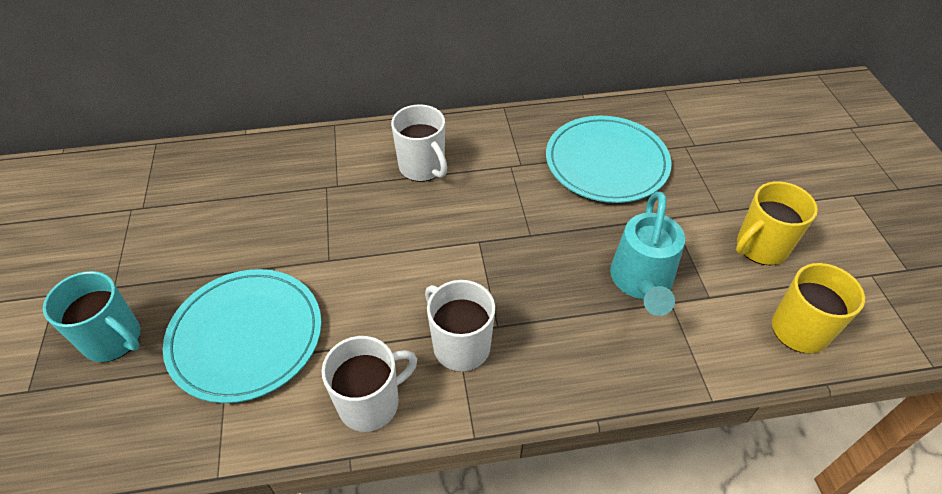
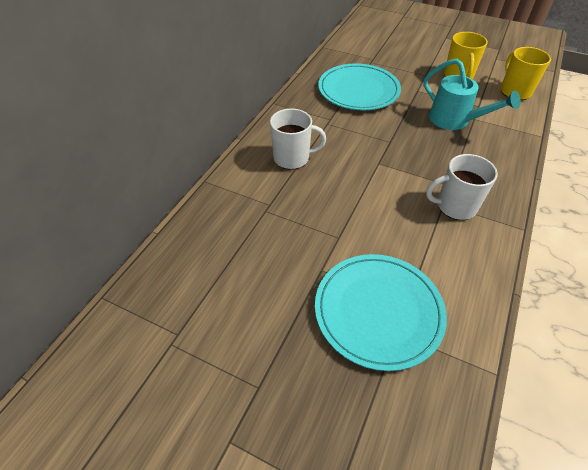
camera: 55 degrees left, 0 degrees up
(113, 339) = (321, 406): turquoise mug -> none
(370, 403) = (476, 265): white mug -> none

